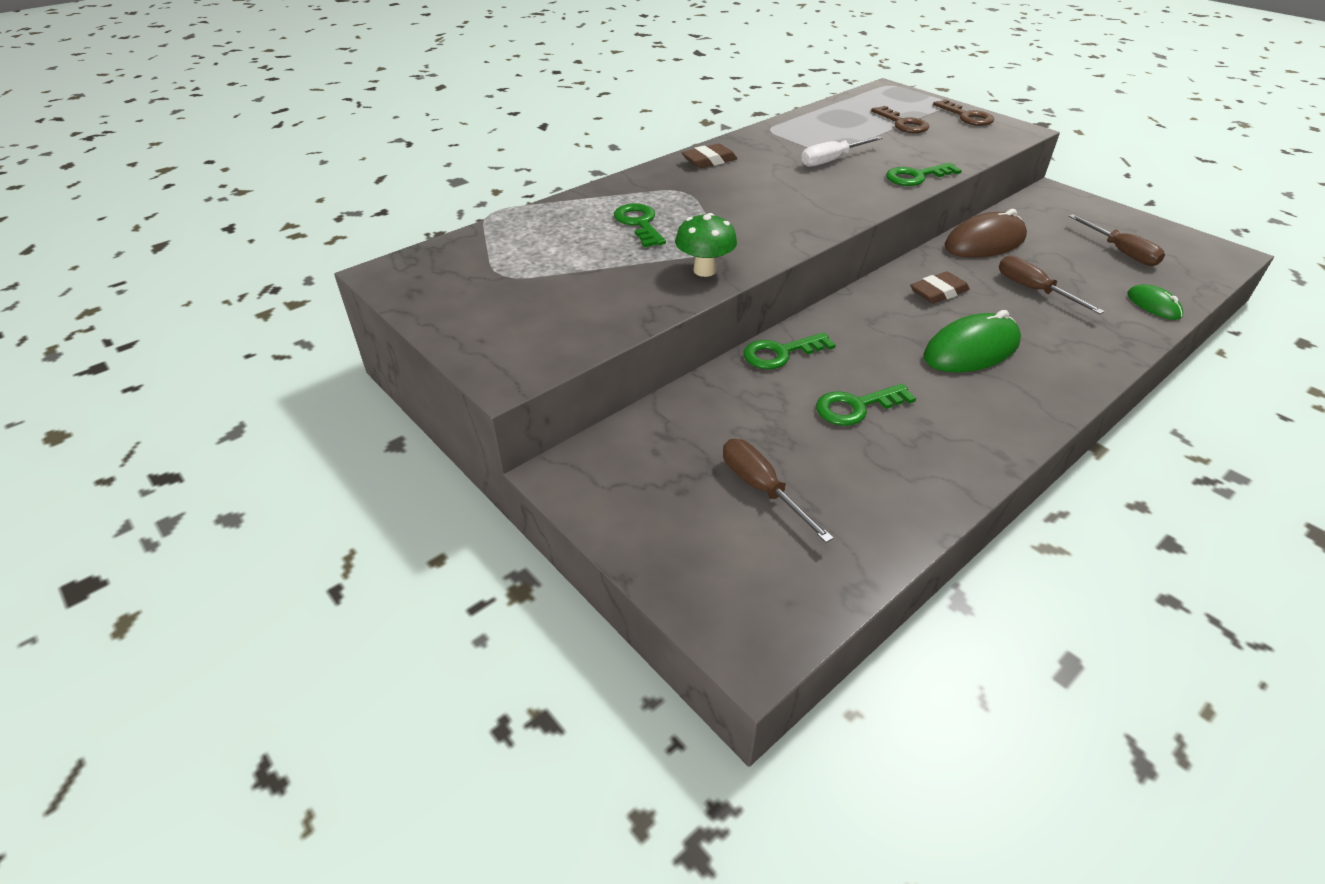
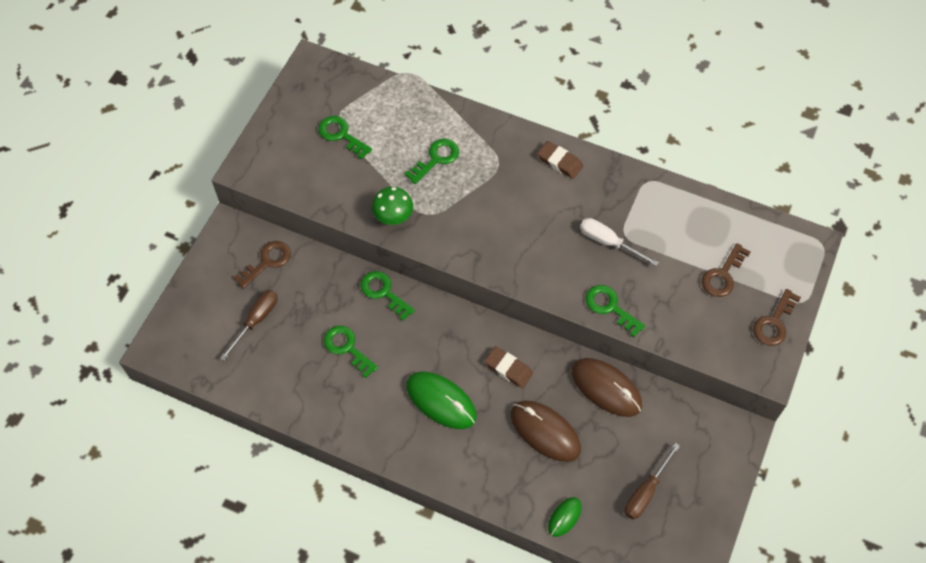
camera: 65 degrees right, 20 degrees up
(534, 278) = (341, 135): none -> green key
(658, 447) = (267, 261): none -> brown key
(1033, 290) = (545, 432): brown screwdriver -> brown mouse

